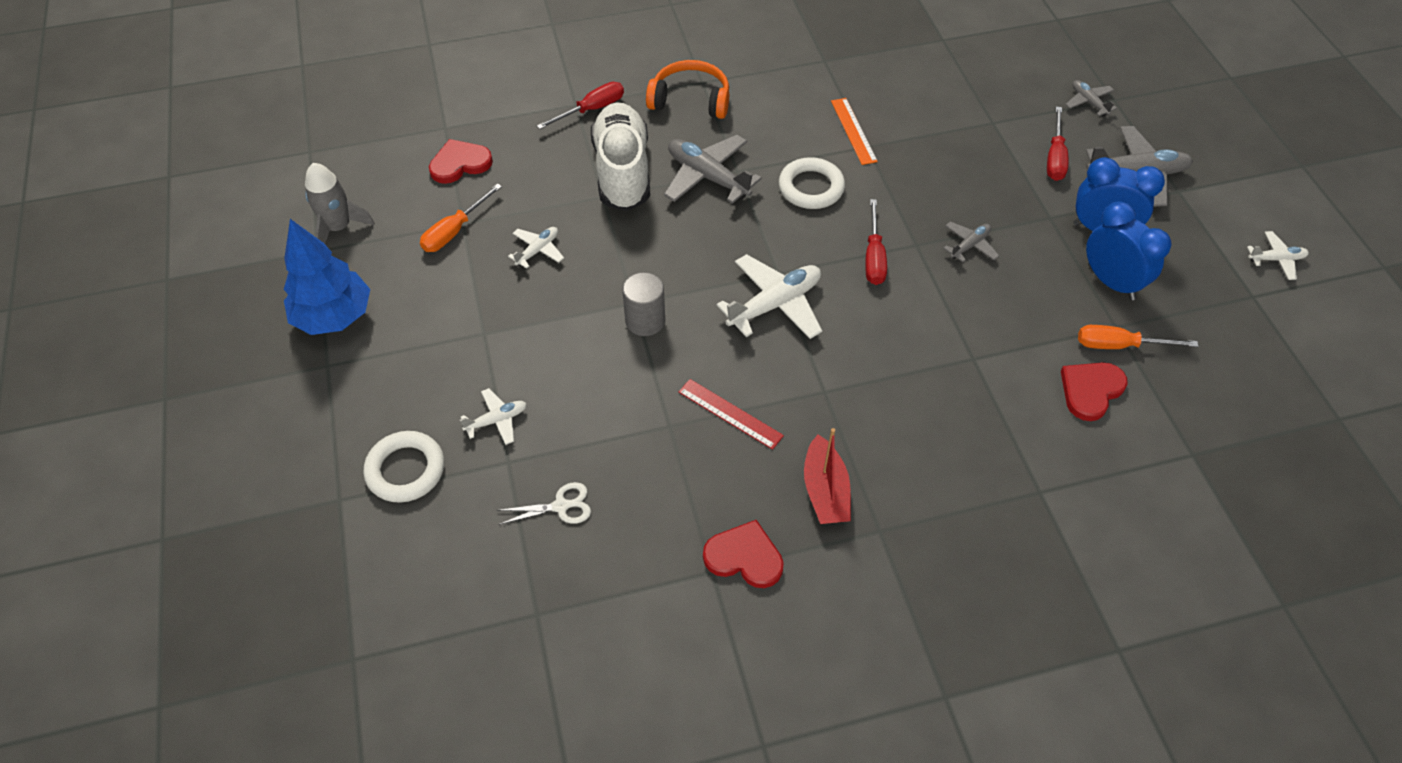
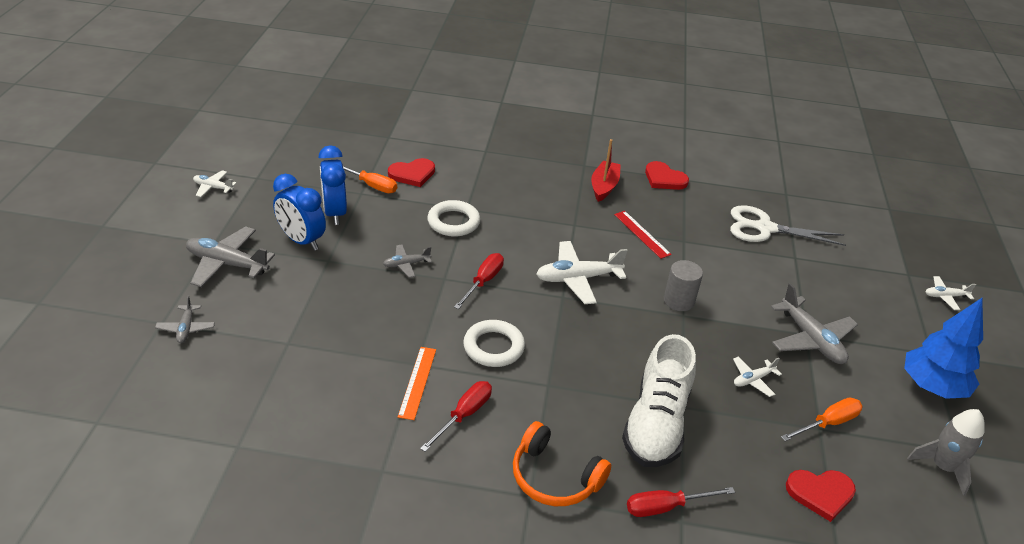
camera: 160 degrees left, 15 degrees down
(405, 470) = (864, 274): white ring -> white ring (453, 222)
(497, 420) = (800, 280): white plane -> white plane (945, 296)
(562, 506) = (764, 228): white scissors -> white scissors, size x1.97
(707, 177) = (578, 389): grey plane -> grey plane (811, 339)
(1055, 157) = (273, 297): red screwdriver -> red screwdriver (464, 415)

